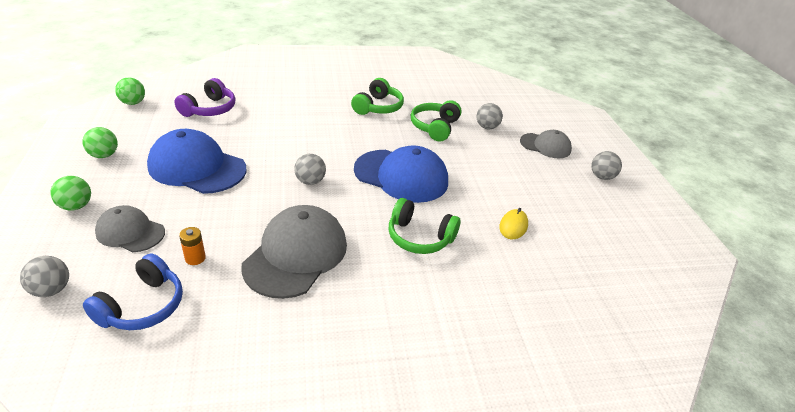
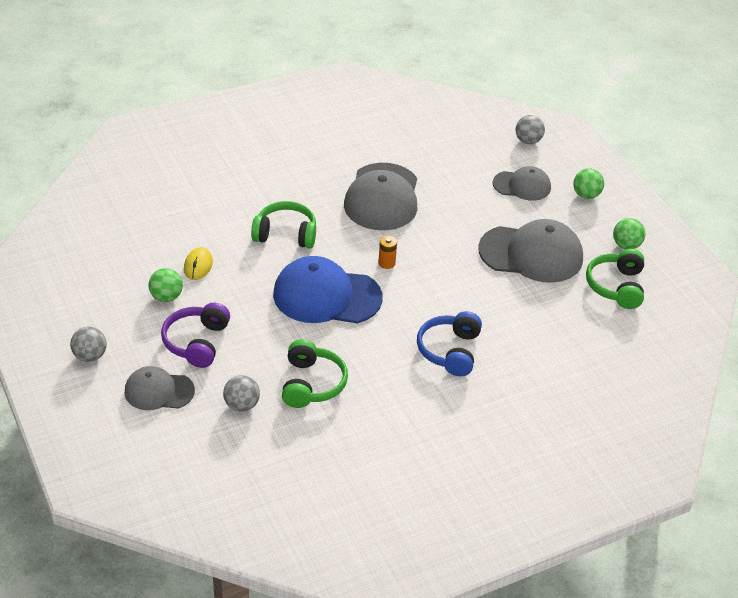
camera: 165 degrees right, 5 degrees up
(133, 103) = (684, 319): green ball -> green ball (166, 297)
(142, 306) = (461, 144): blue headphones -> blue headphones (450, 351)
(195, 258) = (455, 178): orange battery -> orange battery (386, 263)
(197, 167) = (531, 254): blue cap -> grey cap
(209, 109) = (596, 334): purple headphones -> purple headphones (197, 342)
(310, 181) = (414, 266): grey ball -> none
(378, 107) = (401, 401): green headphones -> green headphones (616, 286)

